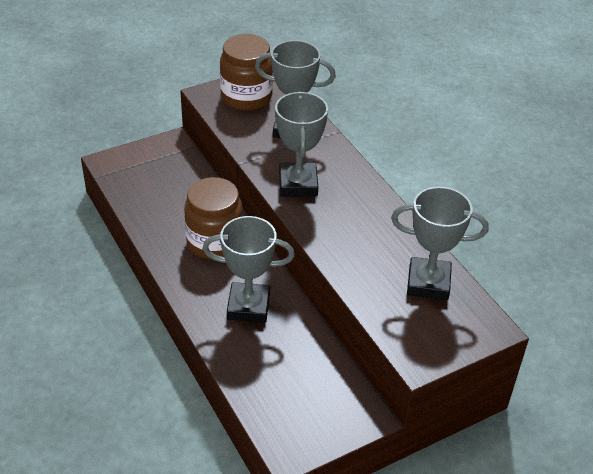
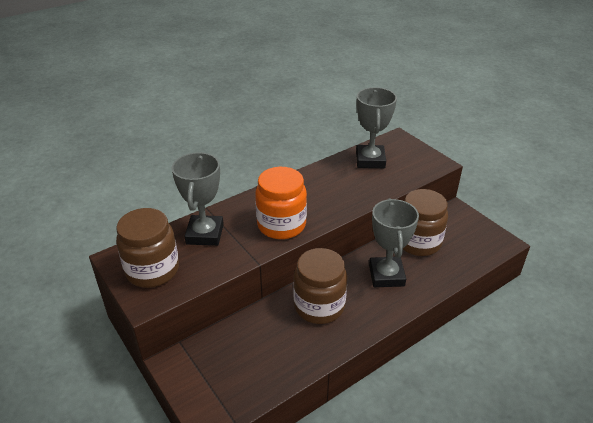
camera: 95 degrees left, 5 degrees down
(298, 184) = (281, 225): grey trophy -> orange jar
(303, 352) = (418, 242): none -> brown jar

